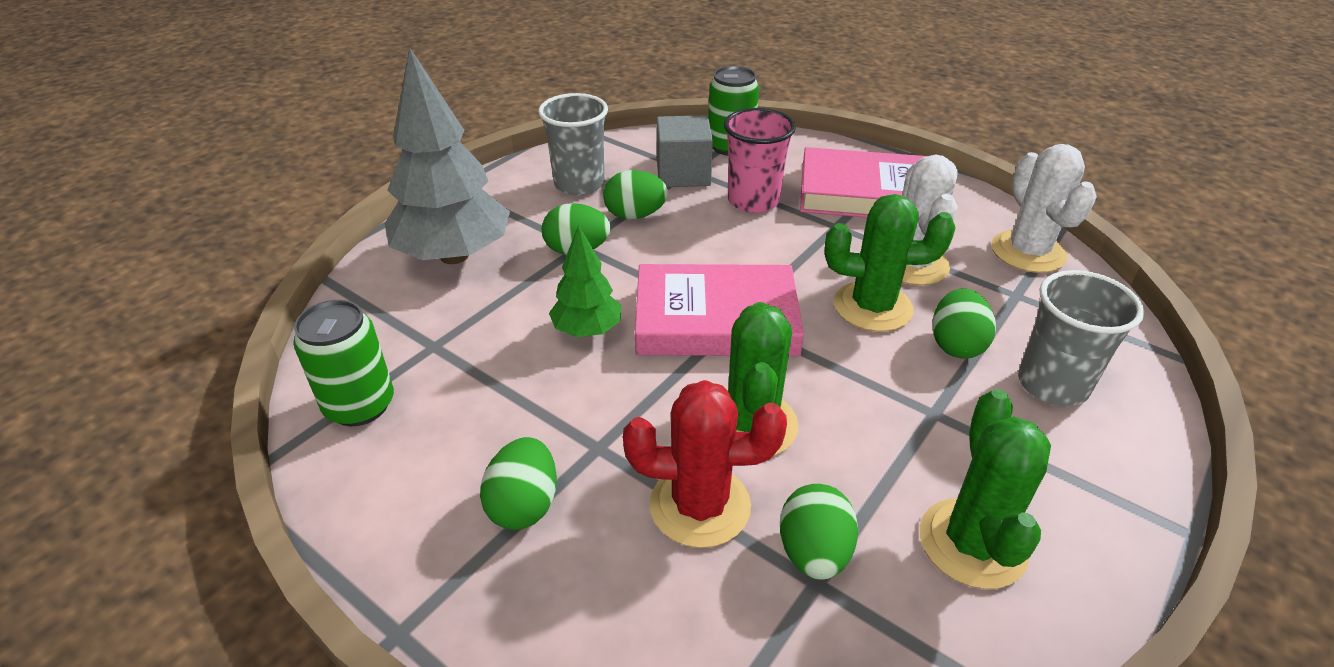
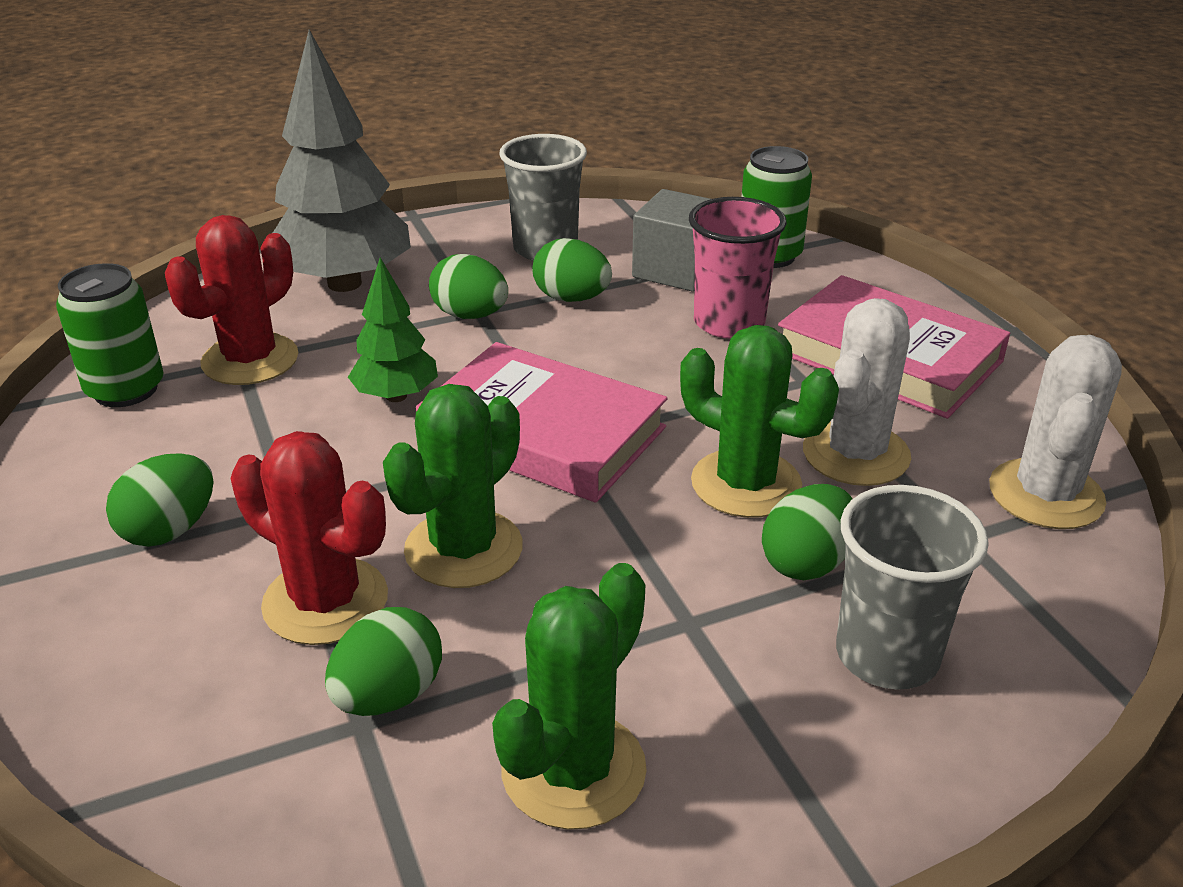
camera: 30 degrees right, 5 degrees down
(442, 342) = (250, 360): none -> red cactus

